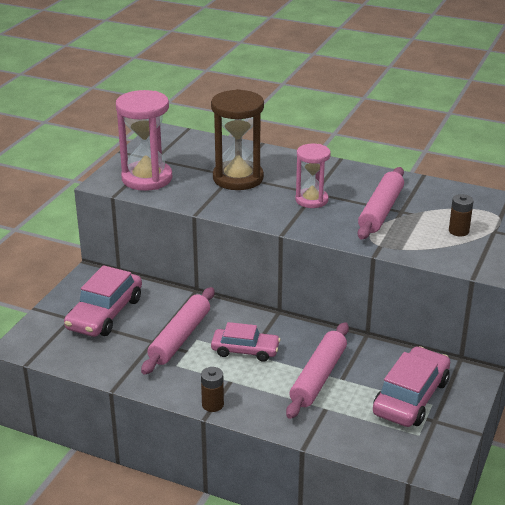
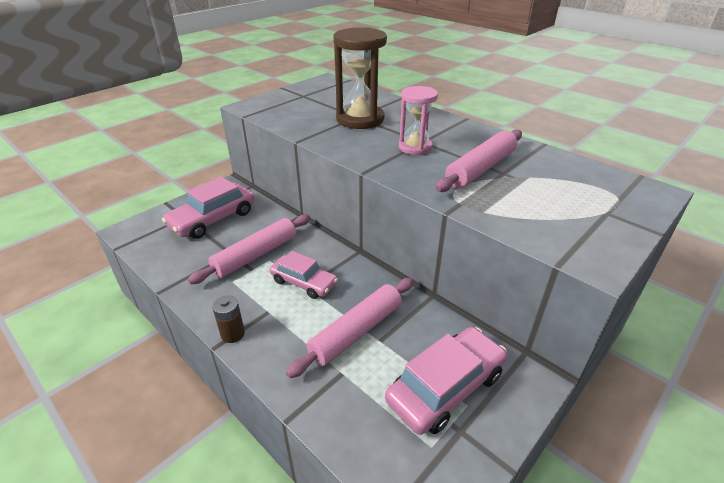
camera: 20 degrees right, 5 degrees up
(147, 178) = (283, 108): pink hourglass -> none
(458, 231) = (561, 205): brown battery -> none

